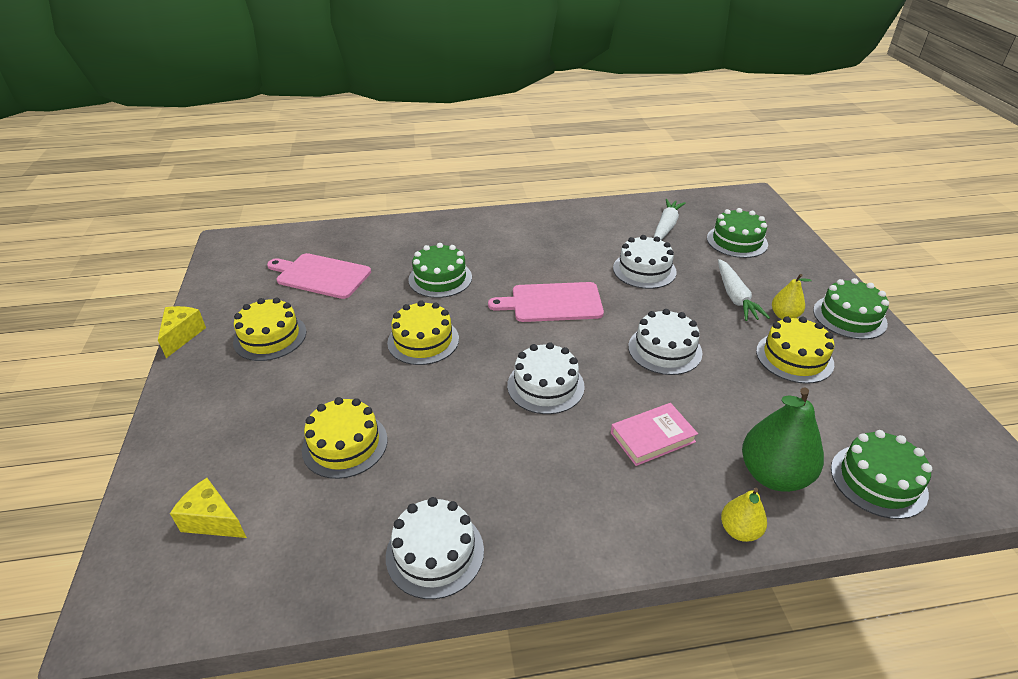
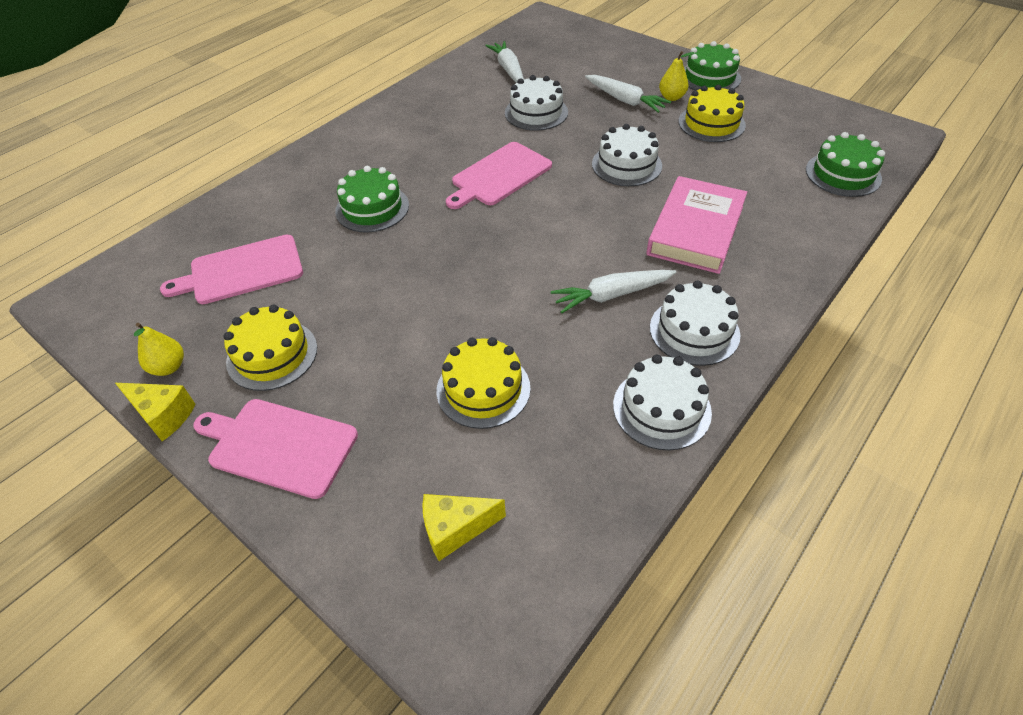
camera: 40 degrees left, 10 degrees up
(182, 336) = (163, 416): yellow cheese -> yellow cheese turned 150 degrees clockwise
(204, 394) = (279, 446): none -> pink cutting board
(423, 340) = (432, 267): yellow cake -> none
(515, 442) = (612, 295): none -> white carrot
(545, 386) = (579, 241): white cake -> white cake (694, 331)
(652, 437) = (695, 230): pink book -> pink book, size x1.65
(737, 241) = (574, 57): green cake -> none
(739, 530) = (814, 254): yellow pear -> yellow pear (168, 367)
(773, 475) = (790, 207): green pear -> none

